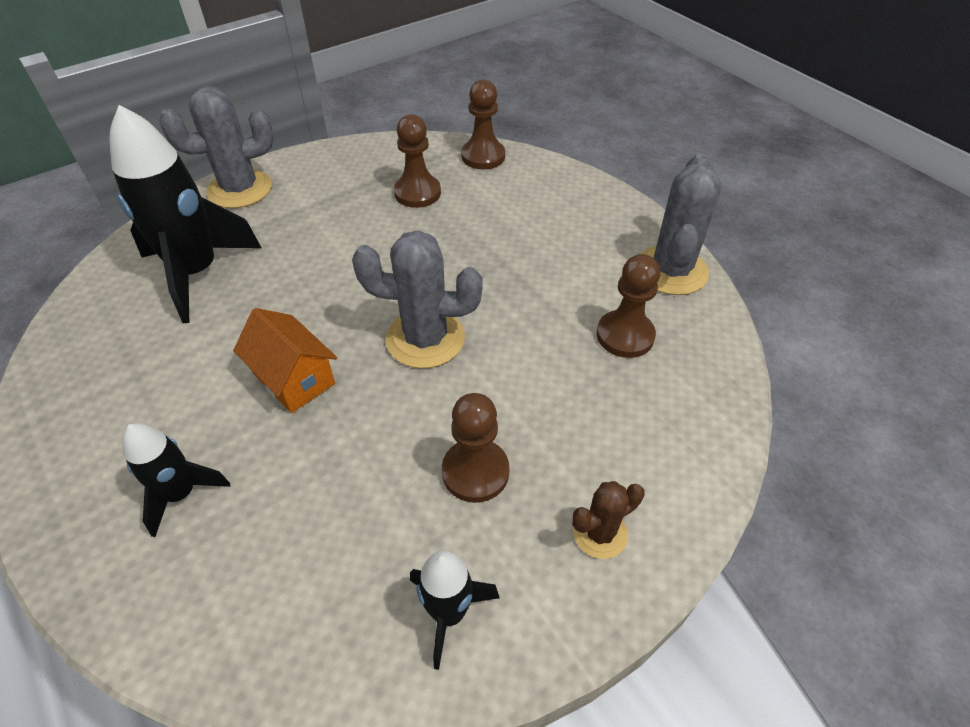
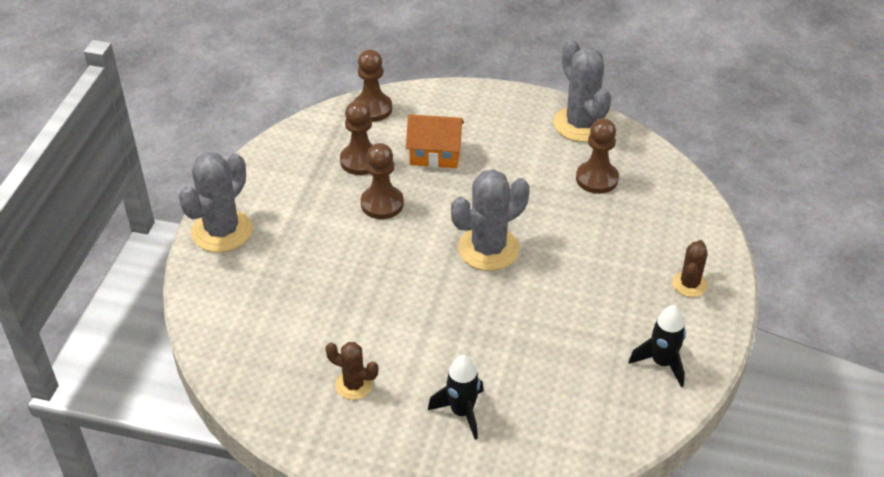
camera: 40 degrees left, 5 degrees down
(141, 389) = (354, 385): none -> brown cactus
(197, 273) = (282, 302): black rocket -> none
(294, 378) = (441, 318): orange house -> orange house (435, 155)
(475, 472) = (601, 297): brown pawn -> brown pawn (382, 204)

